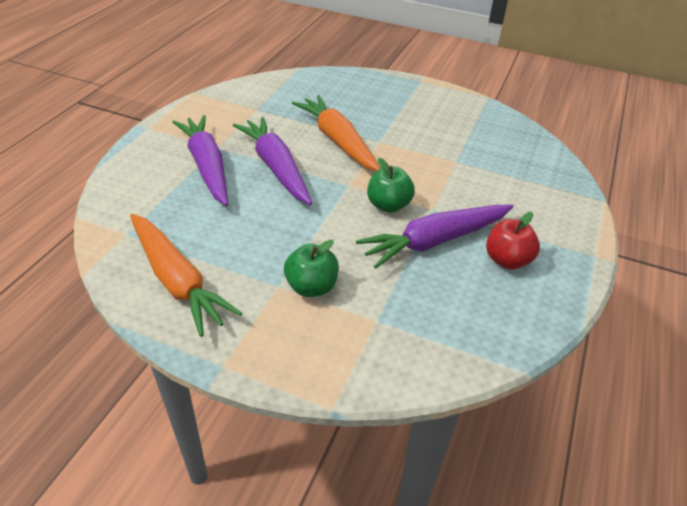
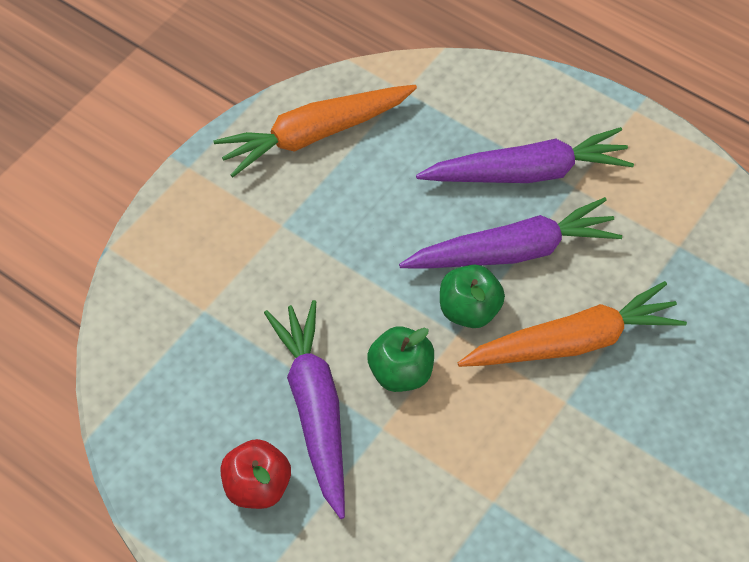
camera: 105 degrees right, 15 degrees up
(311, 287) = (271, 256): green apple -> green apple (469, 310)

